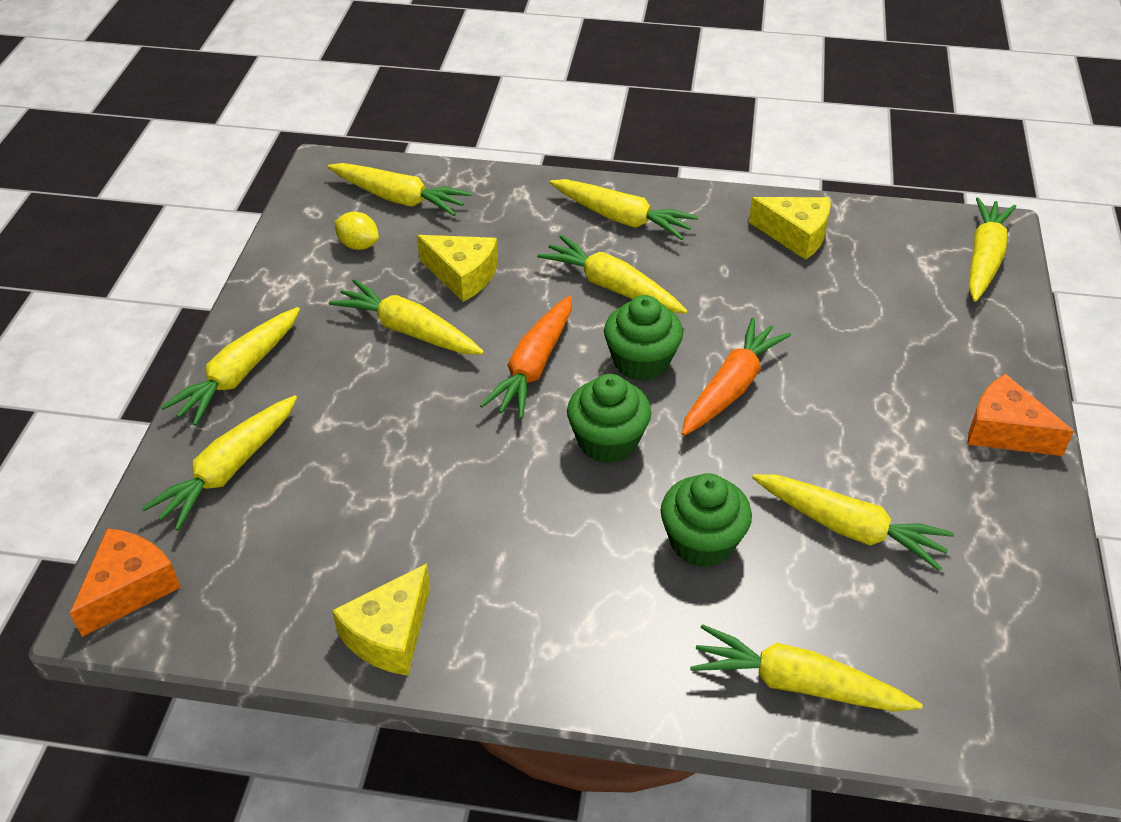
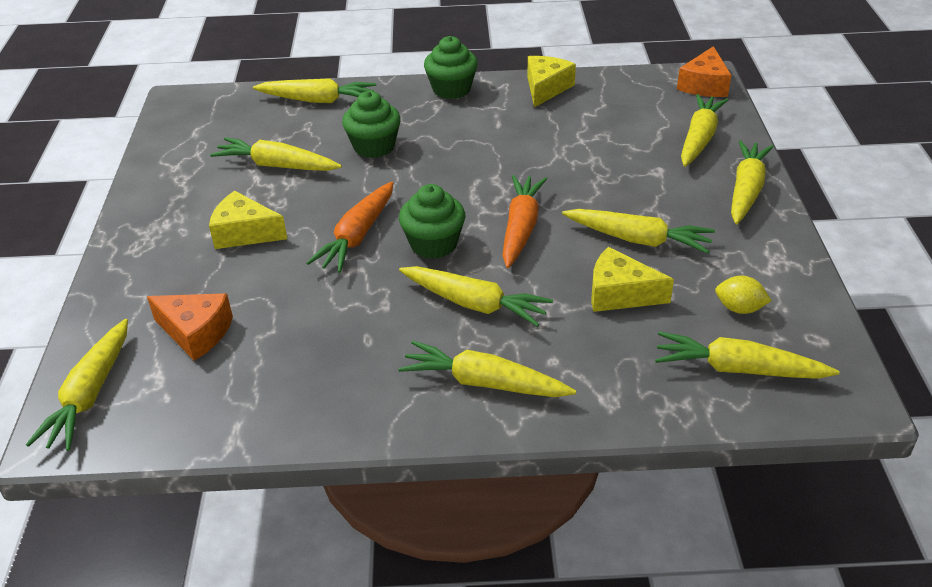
camera: 170 degrees right, 5 degrees down
(607, 441) = (447, 188): green cupcake -> green cupcake (451, 89)
(795, 235) = (291, 392): yellow cheese -> yellow cheese (244, 233)
(1005, 431) = (144, 237): orange cheese -> orange cheese (196, 333)

